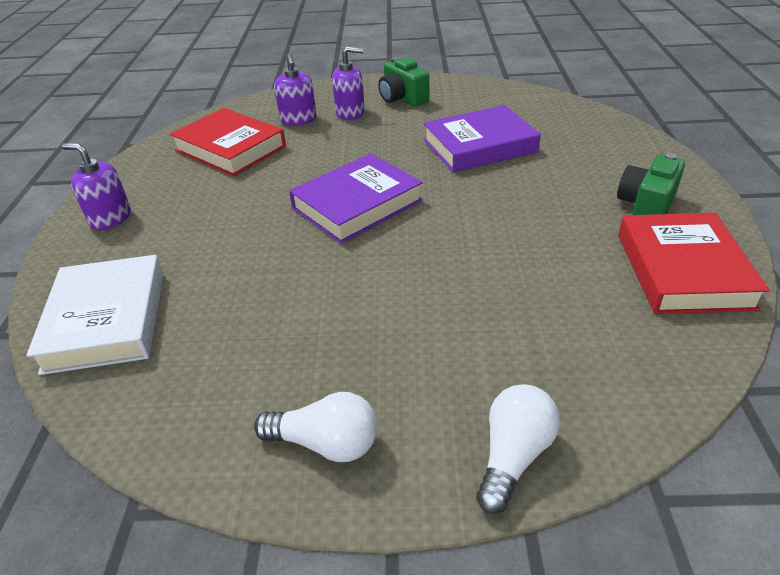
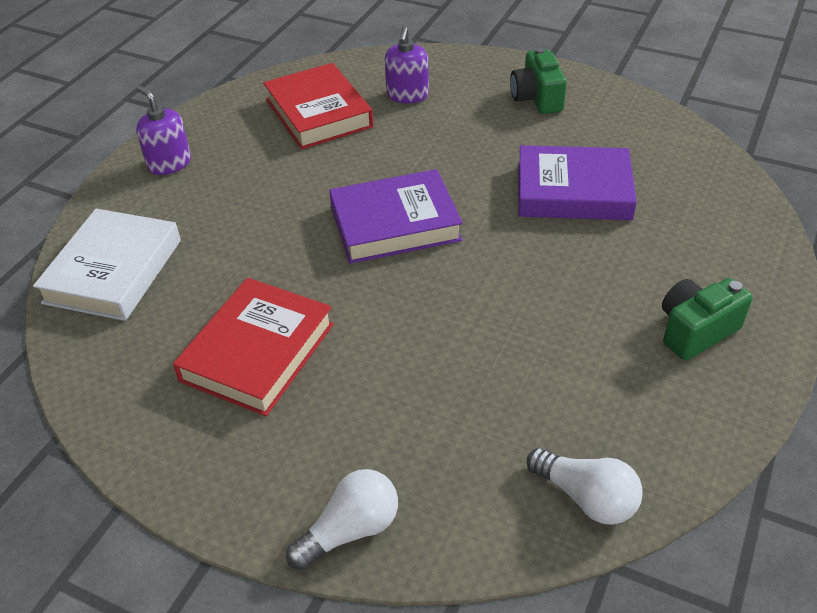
camera: 25 degrees right, 5 degrees up
(326, 443) = (212, 453): white light bulb -> white light bulb (586, 497)
(350, 112) = (467, 102): purple soap dispenser -> none
(683, 270) = (665, 420): red book -> red book (258, 352)

